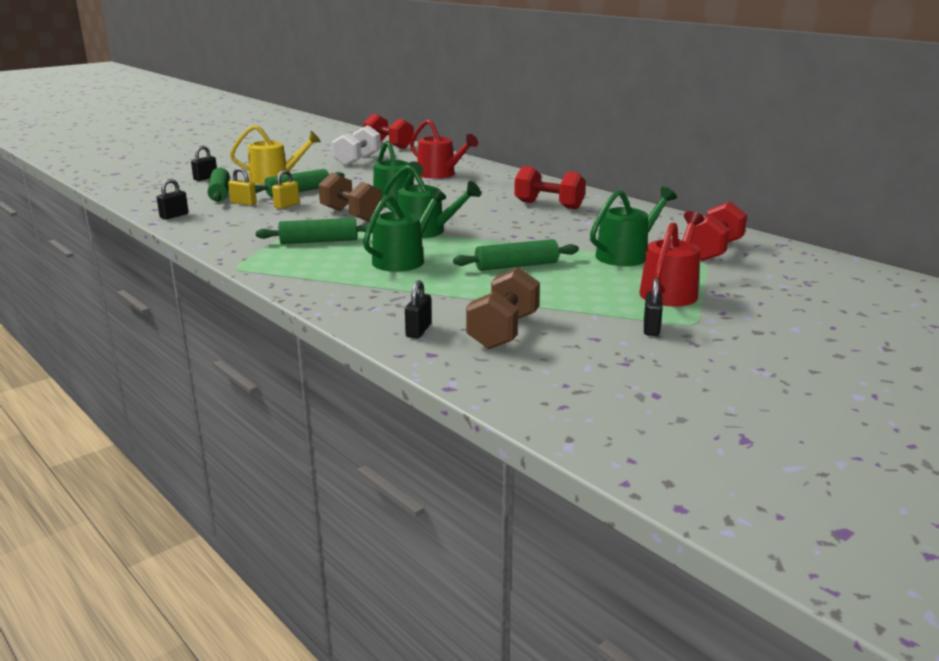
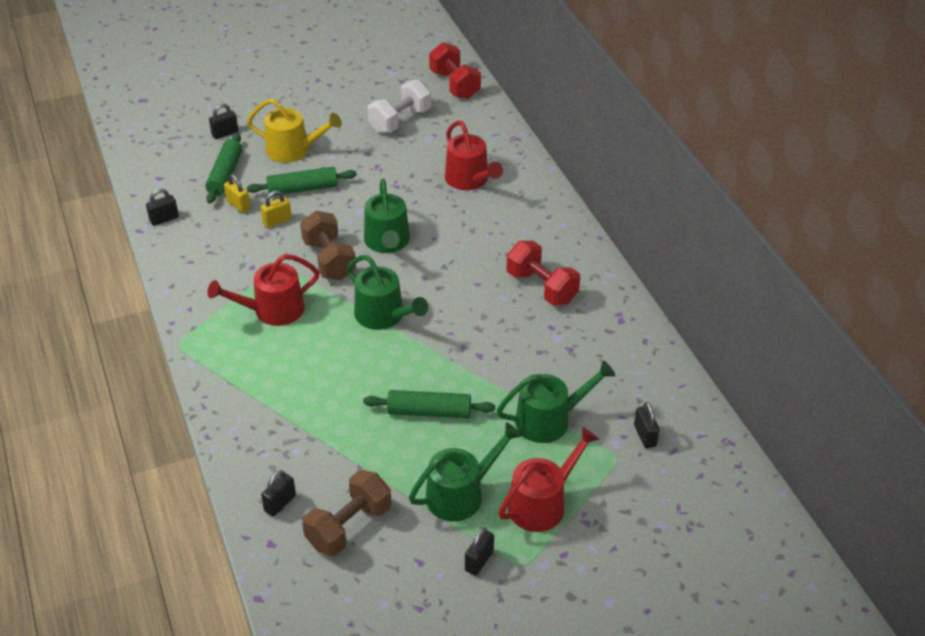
camera: 20 degrees right, 20 degrees up
(319, 241) = (273, 310): green rolling pin -> red watering can
(402, 260) = (331, 370): green watering can -> green watering can (460, 494)
(713, 251) = (645, 436): red dumbbell -> black padlock

